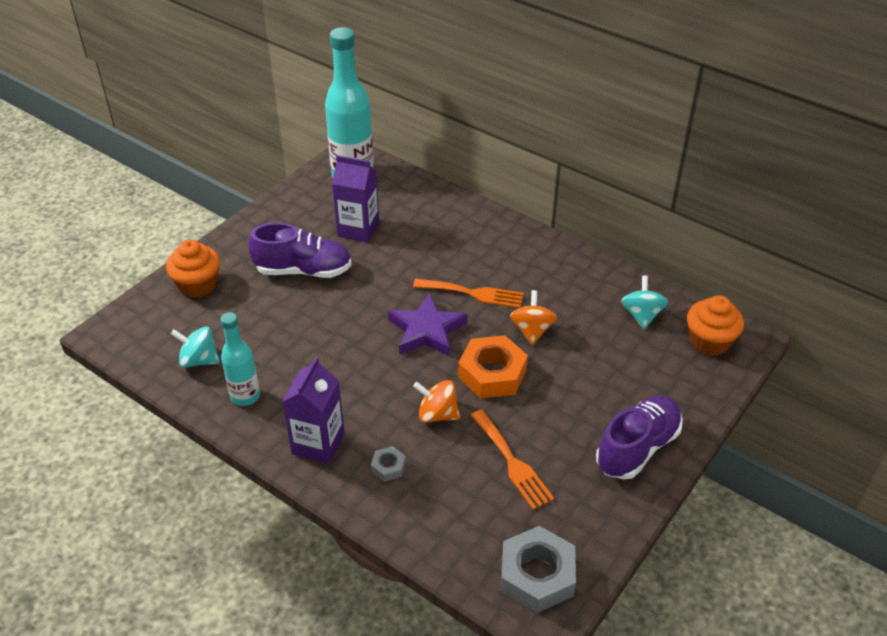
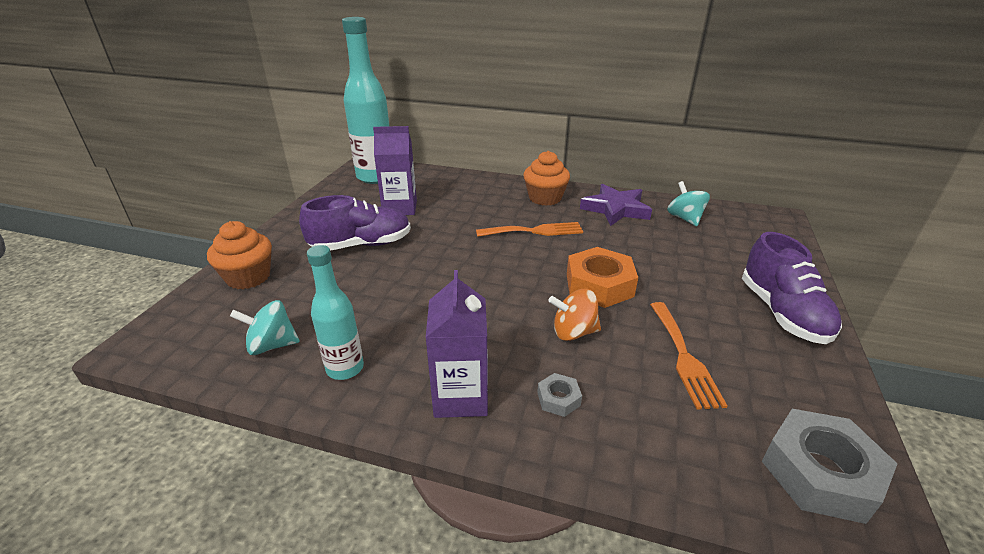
camera: 20 degrees left, 10 degrees down
(426, 330) = (512, 265): purple star -> purple star (615, 209)
(512, 462) = (684, 357): orange fork -> orange fork turned 45 degrees clockwise
(532, 330) = (606, 246): orange spinning top -> none
(637, 448) = (782, 313): purple shoe -> purple shoe turned 150 degrees clockwise
(709, 341) = (753, 224): orange cupcake -> orange cupcake (545, 198)

